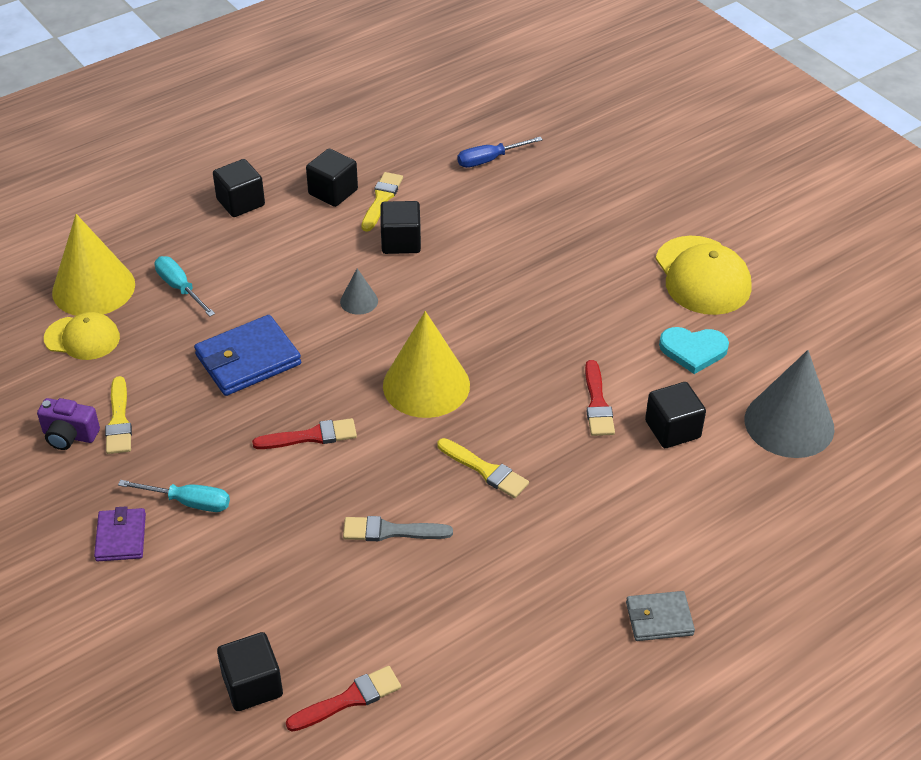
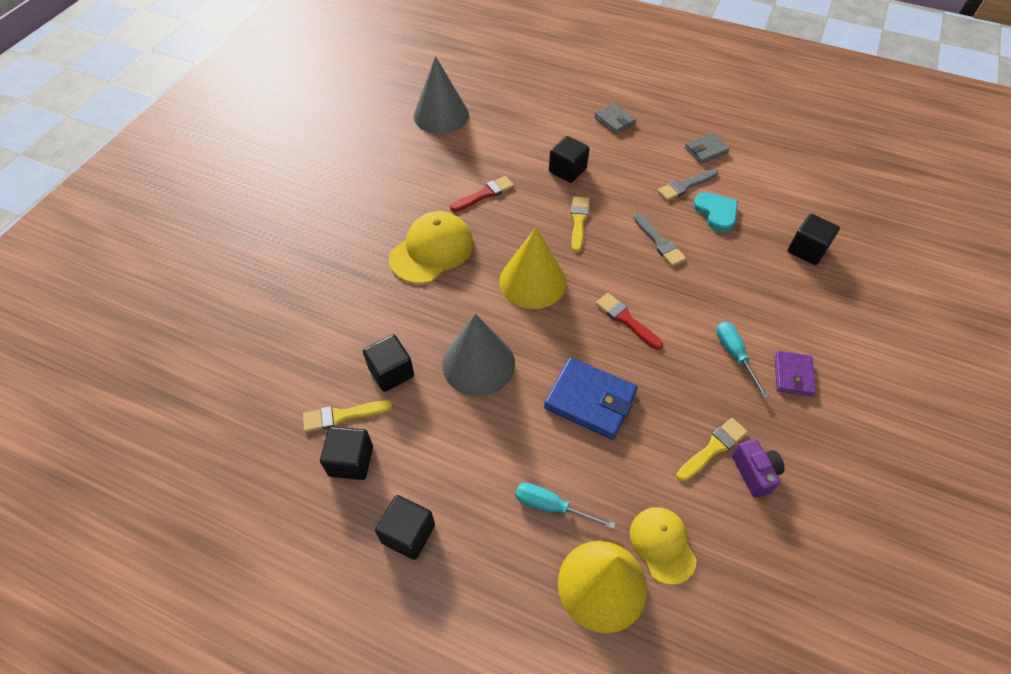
camera: 120 degrees left, 10 degrees up
(121, 537) = (793, 375): purple wallet -> purple wallet turned 45 degrees counterclockwise
(180, 288) = (551, 506): turquoise screwdriver -> turquoise screwdriver turned 90 degrees clockwise
(349, 699) = (771, 208): red brush -> none
(359, 301) = (478, 363): grey cone -> grey cone, size x2.18
(464, 622) = (685, 186): none -> grey brush
(489, 160) = (245, 363): blue screwdriver -> none
(517, 697) = (706, 150): none -> grey wallet
(672, 429) = (481, 156): black cube -> black cube (567, 170)
(693, 350) = (406, 169): turquoise heart -> turquoise heart (716, 213)
(702, 276) = (329, 187): yellow cap -> yellow cap (432, 250)

